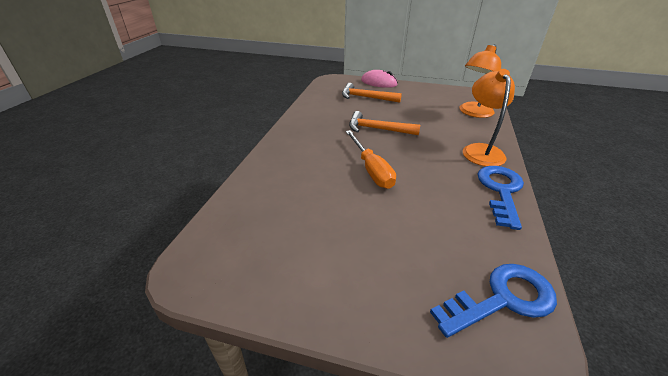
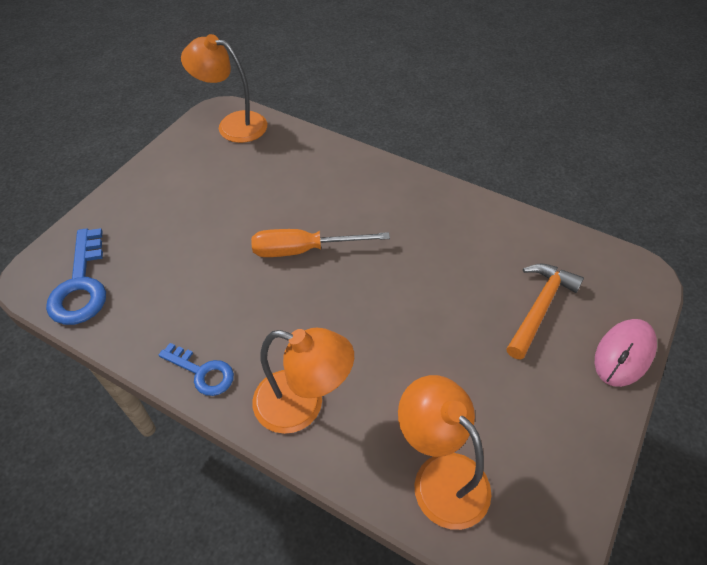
camera: 105 degrees right, 15 degrees up
(215, 252) = (233, 125): none -> orange lamp
(378, 129) = (408, 288): orange hammer -> none
(500, 191) = (202, 372): blue key -> blue key, size x0.63

